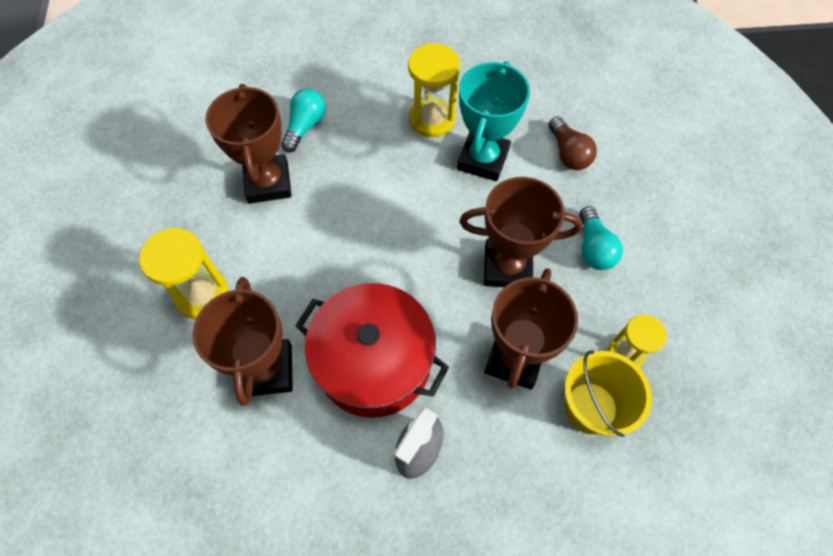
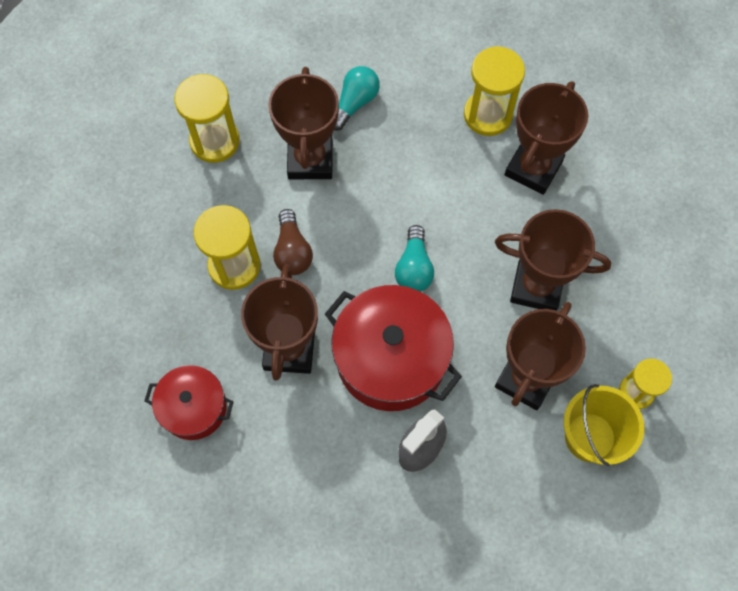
camera: 10 degrees right, 5 degrees up
(170, 450) = (194, 408): none -> red pot
(172, 179) = (215, 141): none -> yellow hourglass
(483, 159) = (533, 168): turquoise trophy -> brown trophy
(568, 153) = (624, 176): brown light bulb -> brown light bulb (292, 251)
(593, 248) = (628, 281): turquoise light bulb -> turquoise light bulb (414, 268)

